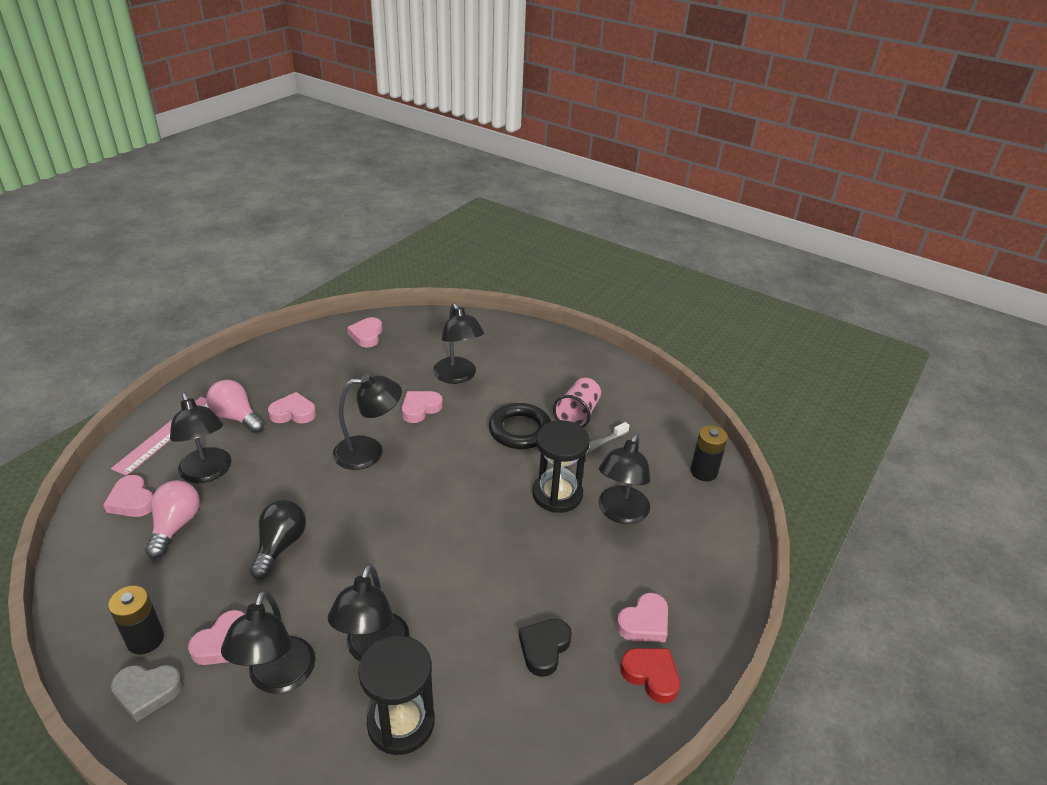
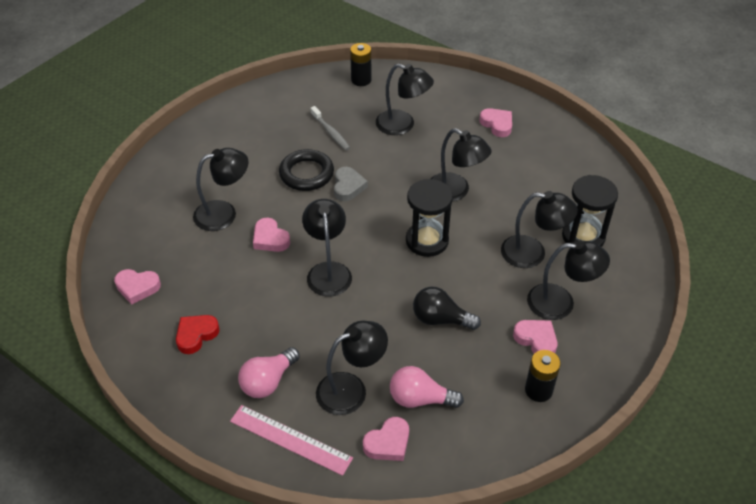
camera: 85 degrees left, 10 degrees up
(147, 692) = (582, 377): grey heart -> grey heart (348, 186)
(293, 413) = (266, 334): pink heart -> none
(495, 567) = (456, 191): none -> black lamp
(544, 648) = (521, 170): black heart -> none
(557, 494) = (383, 156): black hourglass -> black hourglass (427, 241)
(577, 414) = (289, 138): pink cup -> none
(651, 675) = (535, 126): red heart -> red heart (196, 335)

